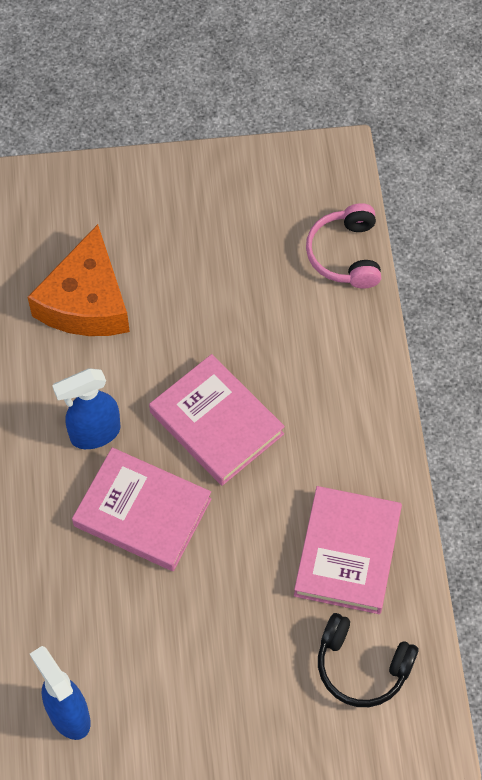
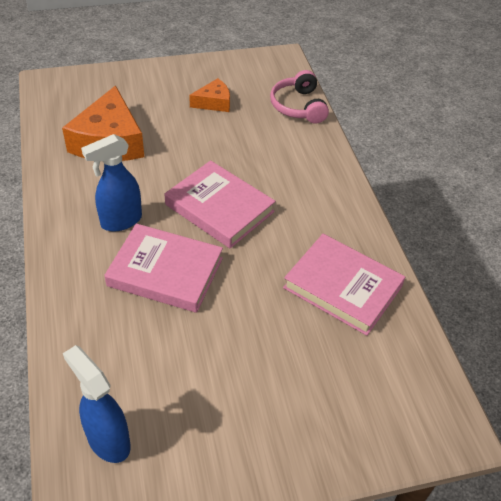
camera: 10 degrees left, 15 degrees down
(230, 240) = (214, 102): none -> orange cheese
(347, 553) = (342, 287): pink book -> pink book turned 60 degrees counterclockwise
(362, 666) = (376, 372): black headphones -> none

